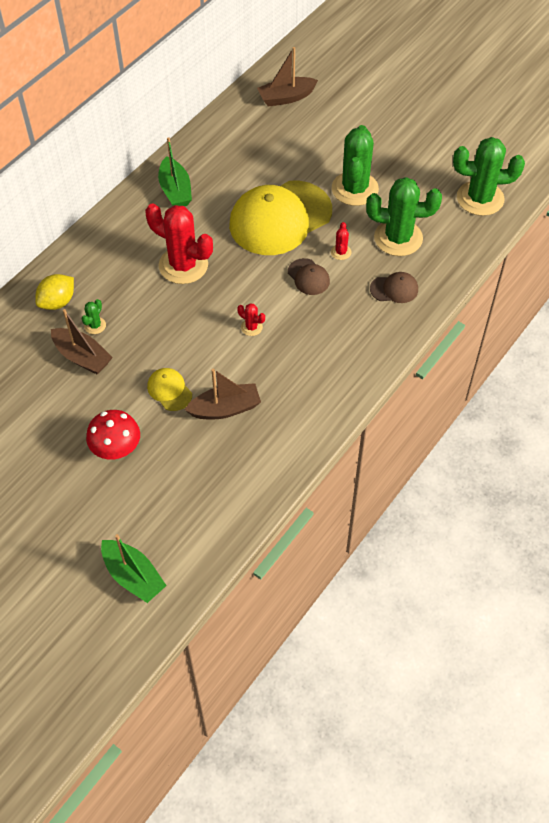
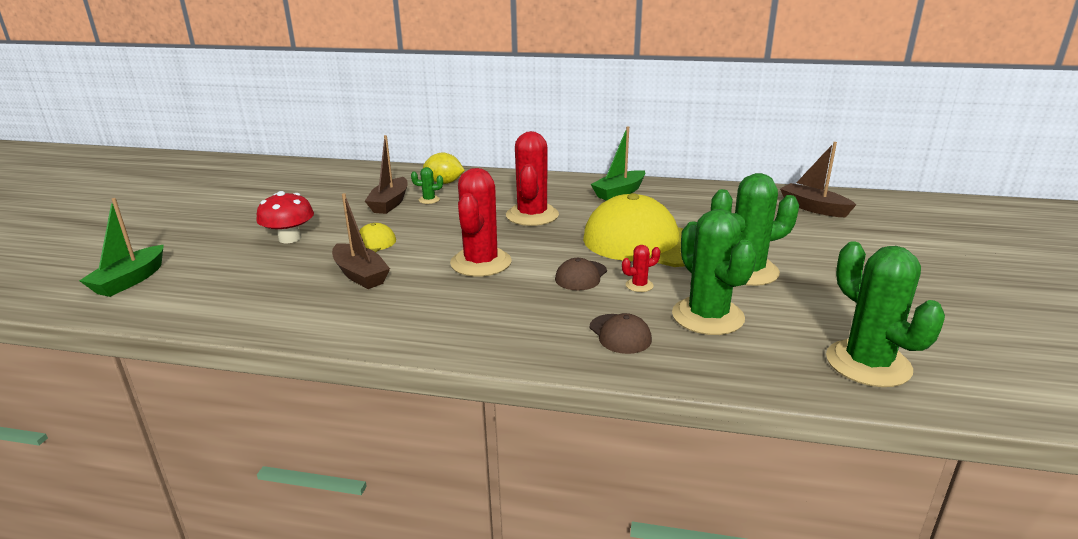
camera: 65 degrees right, 30 degrees down
(251, 327) = (481, 263): red cactus -> red cactus, size x2.36

